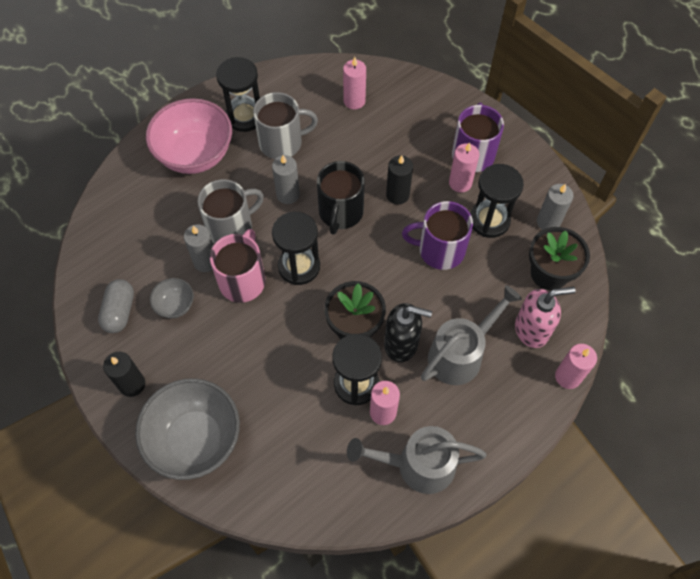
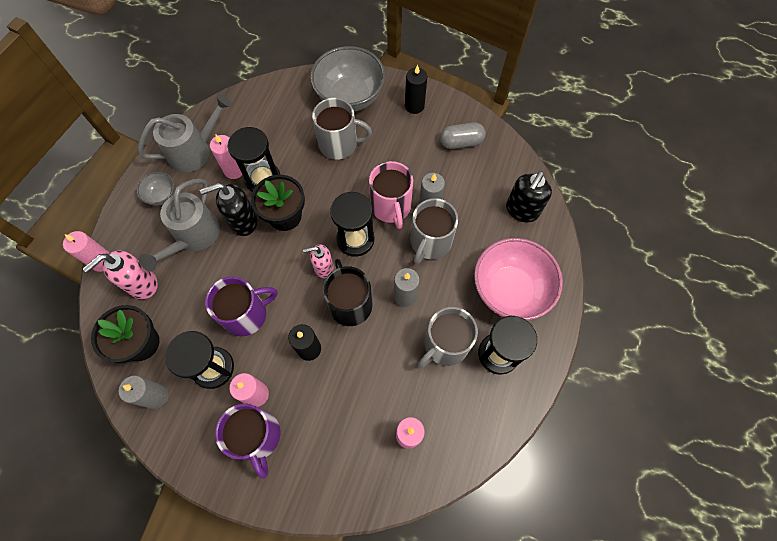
camera: 150 degrees right, 5 degrees up
(119, 311) = (461, 142): grey capsule -> grey capsule turned 75 degrees counterclockwise
(124, 212) = (522, 210): none -> black soap dispenser
(175, 305) = (426, 165): grey bowl -> grey bowl (162, 195)
(248, 381) = (339, 144): none -> grey mug
(345, 256) = (323, 267): none -> pink soap dispenser

